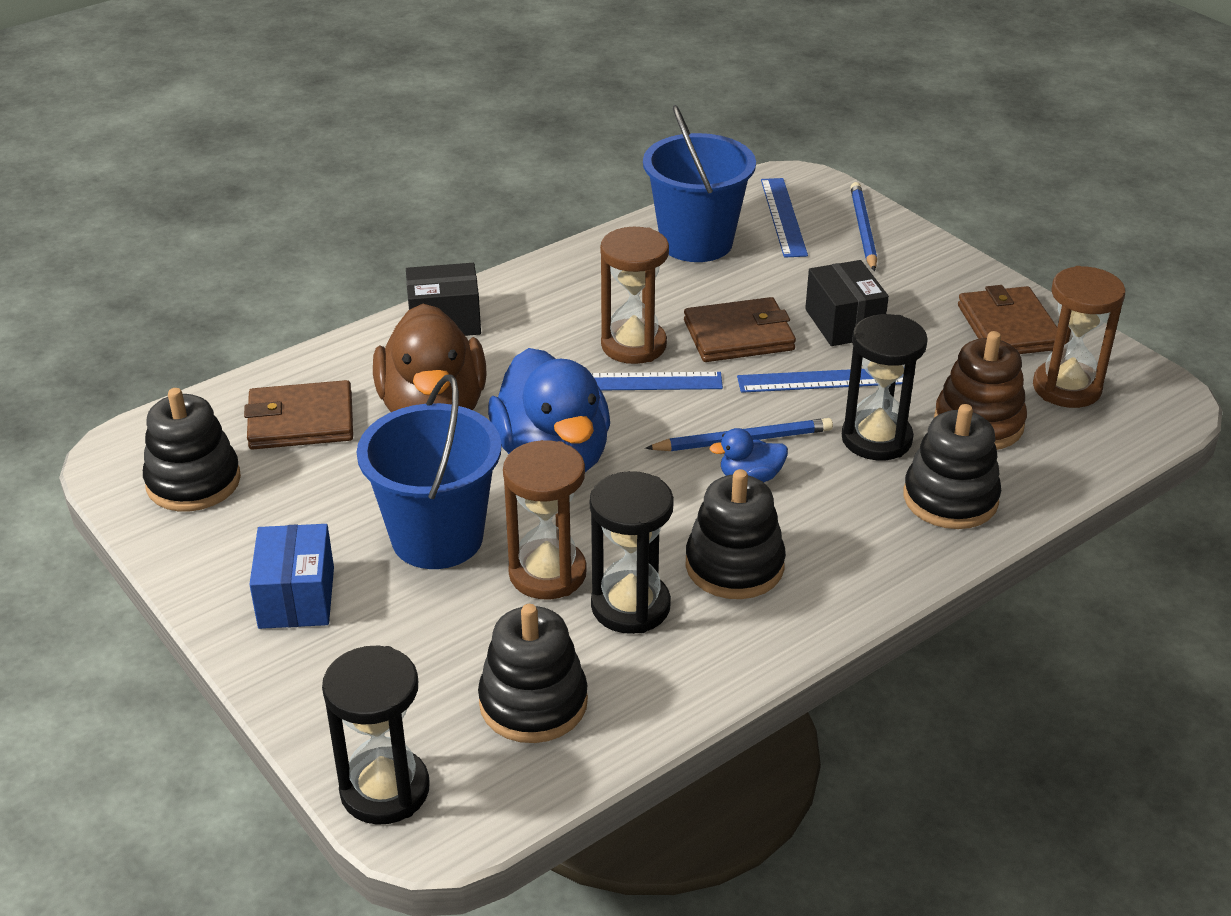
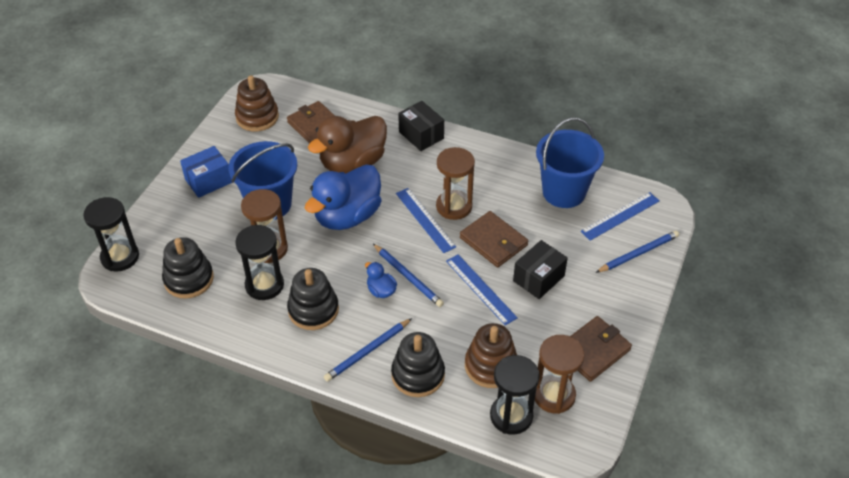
camera: 60 degrees right, 10 degrees up
(193, 482) = (257, 117): black stacking toy -> brown stacking toy
(868, 535) = (367, 351): none -> blue pencil
(876, 439) = (446, 328): black hourglass -> black hourglass (511, 416)

